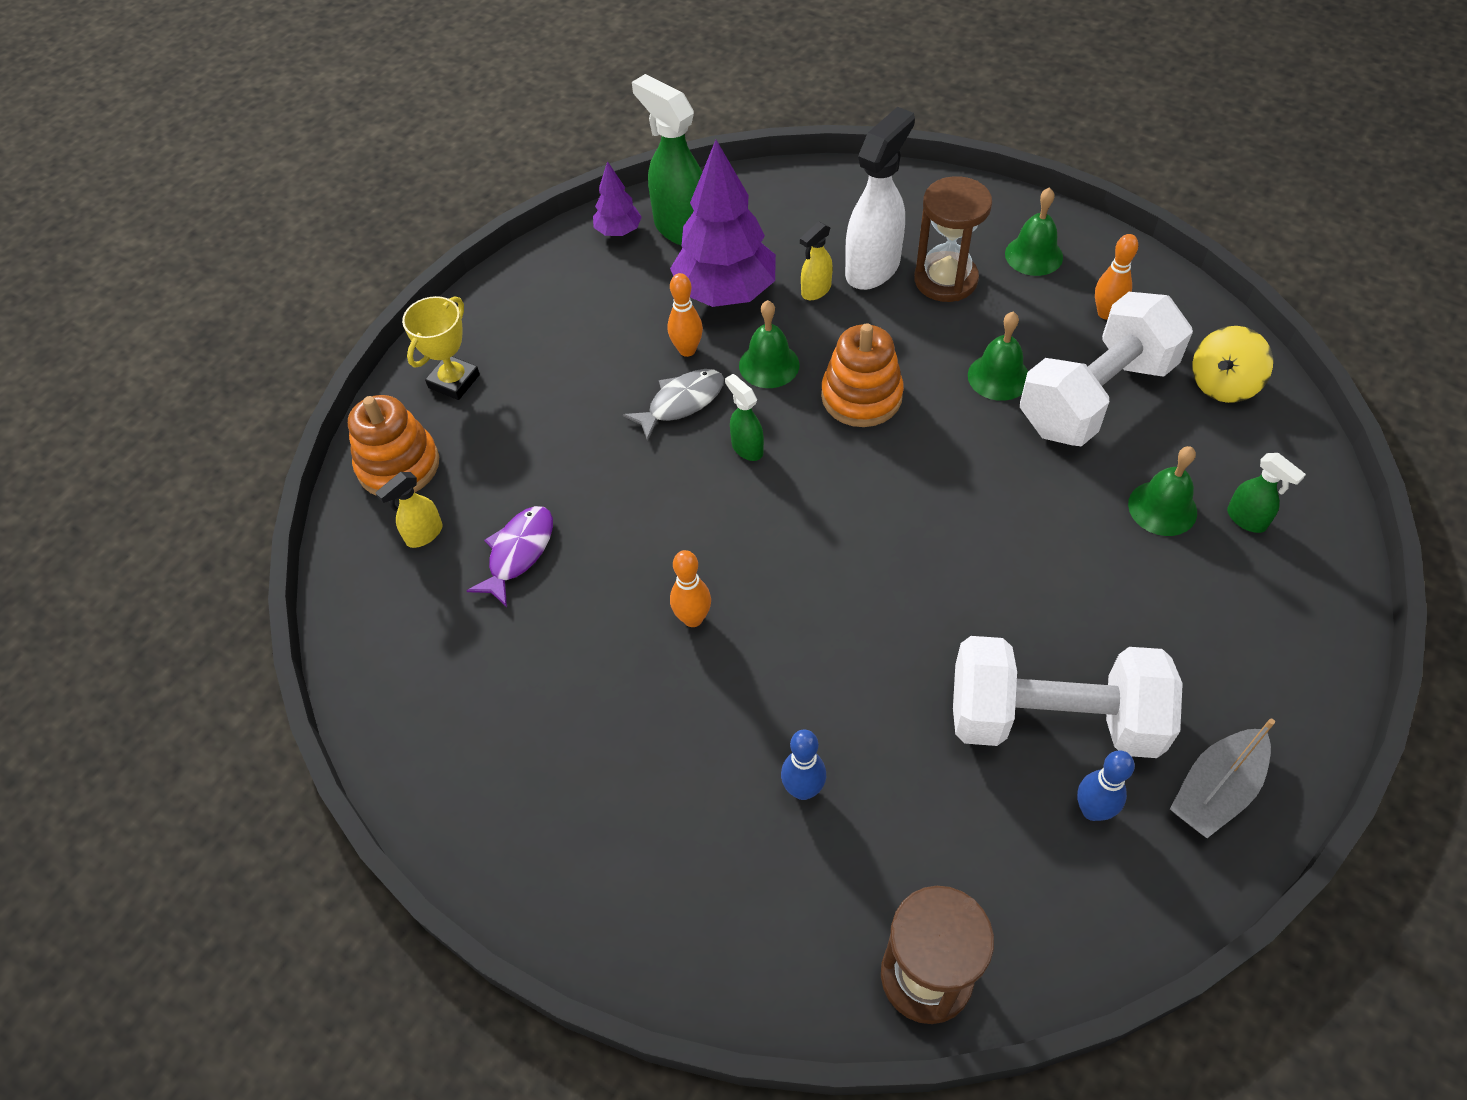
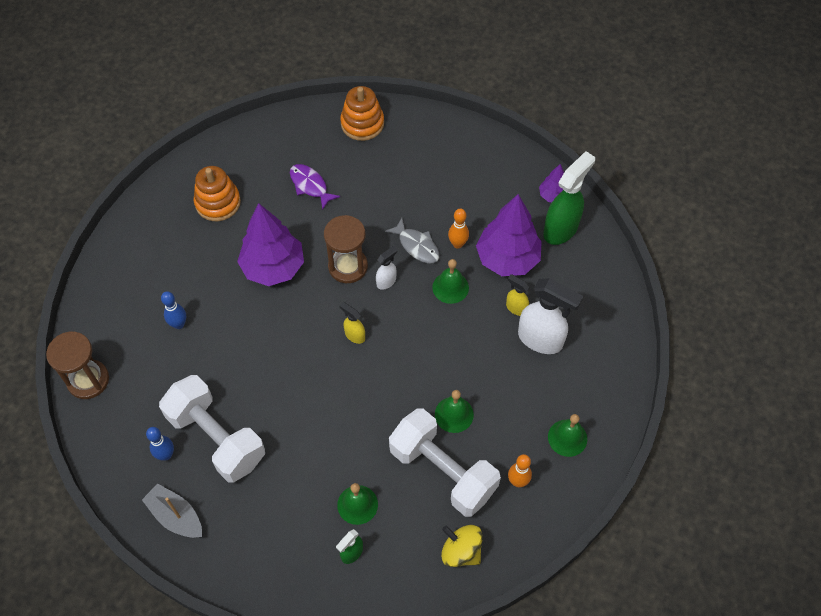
camera: 80 degrees right, 5 degrees up
(424, 535) = (319, 143): yellow spray bottle -> yellow spray bottle (354, 335)
(454, 381) = (422, 136): yellow trophy -> none
(518, 553) = (310, 185): purple fish -> purple fish turned 150 degrees counterclockwise
(693, 618) = (273, 267): orange bowling pin -> purple tree
(747, 448) = (386, 281): green spray bottle -> white spray bottle
(861, 396) = (430, 338): orange stacking toy -> orange stacking toy (218, 202)
(945, 280) = (536, 383): brown hourglass -> brown hourglass (348, 266)
(1052, 719) = (216, 438): white dumbbell -> white dumbbell turned 45 degrees counterclockwise

